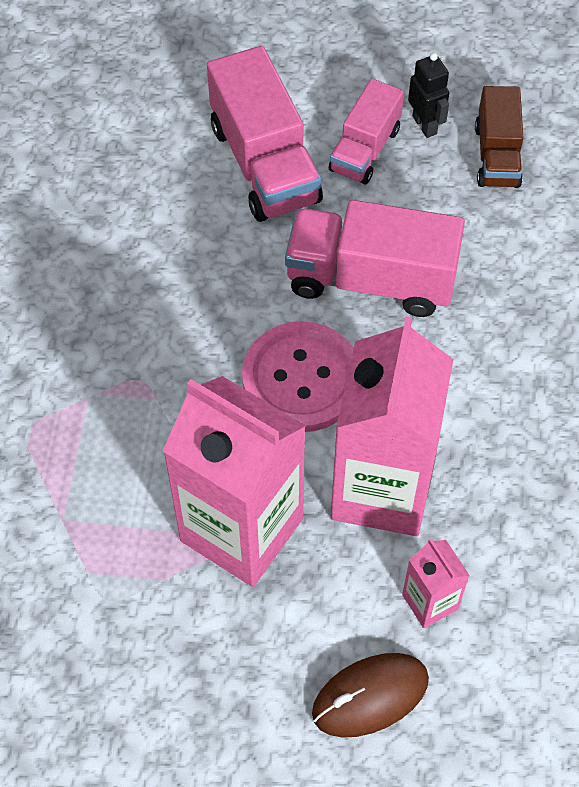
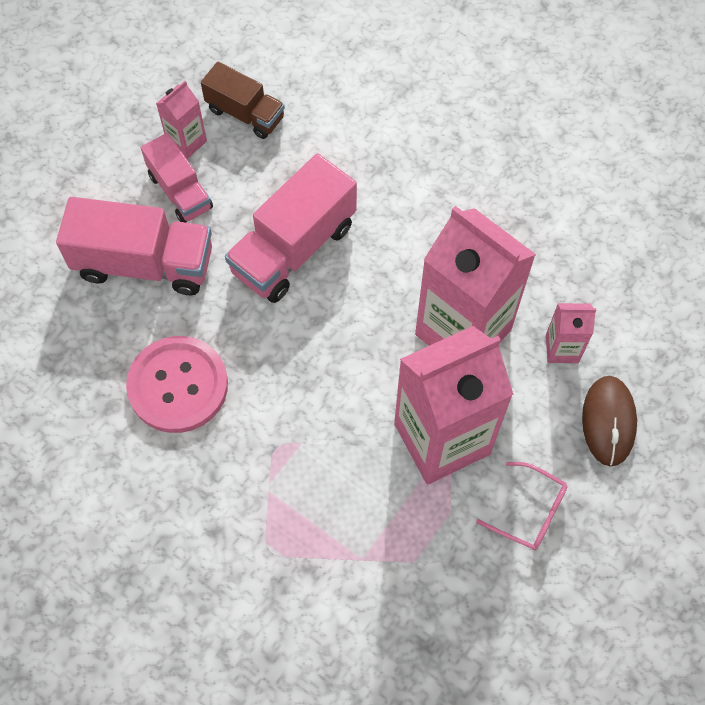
camera: 60 degrees left, 5 degrees up
(209, 662) = (530, 512): none -> pink glasses
(301, 379) = (346, 337): pink button -> pink button (178, 385)
(425, 125) = (187, 142): black robot -> pink carton

